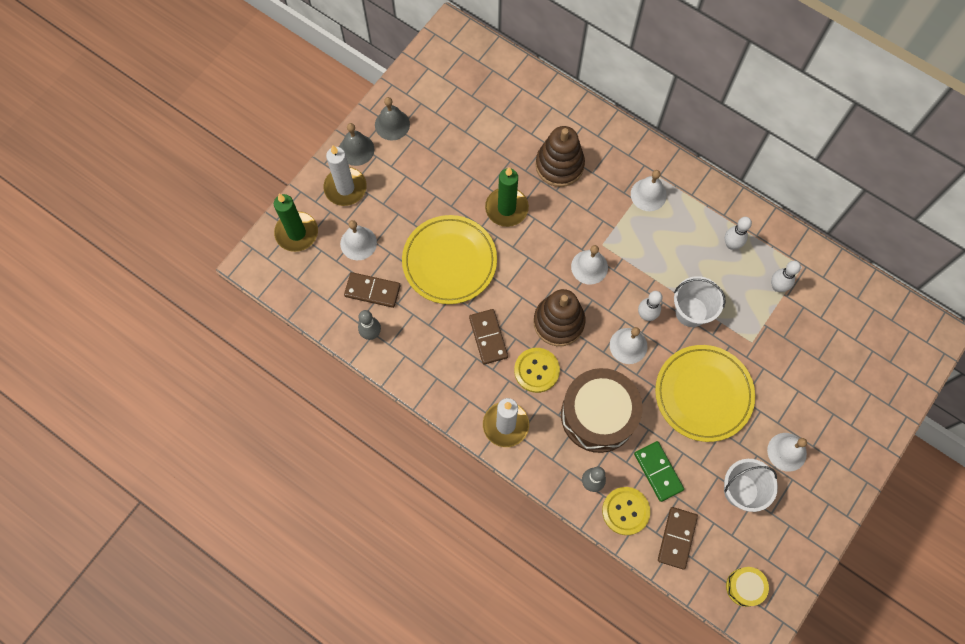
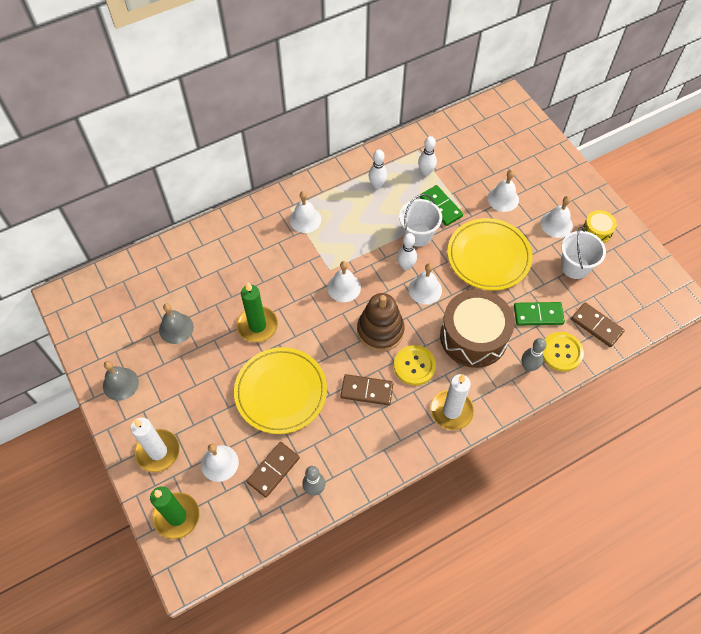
camera: 65 degrees left, 10 degrees down
(356, 149) = (125, 425): grey bell -> grey bell (176, 328)
(559, 165) = (242, 269): brown stacking toy -> none
(740, 320) = (441, 207): none -> green domino
(744, 587) = (650, 298): yellow drum -> yellow drum (597, 231)
(788, 381) = (503, 199): none -> white bell

